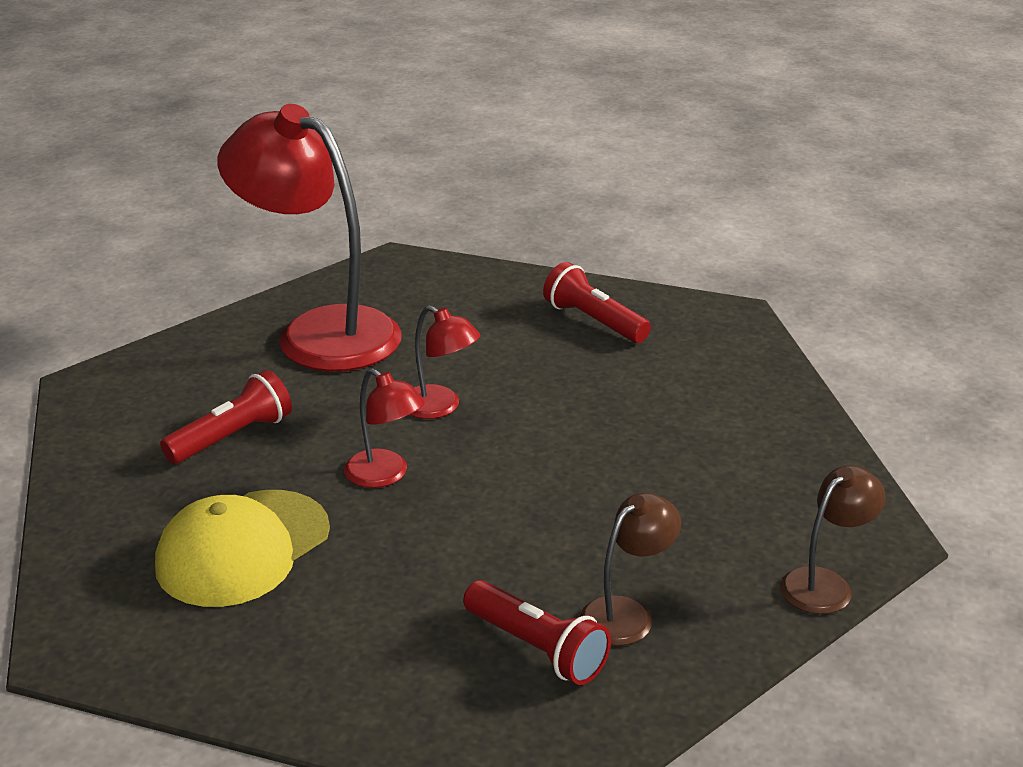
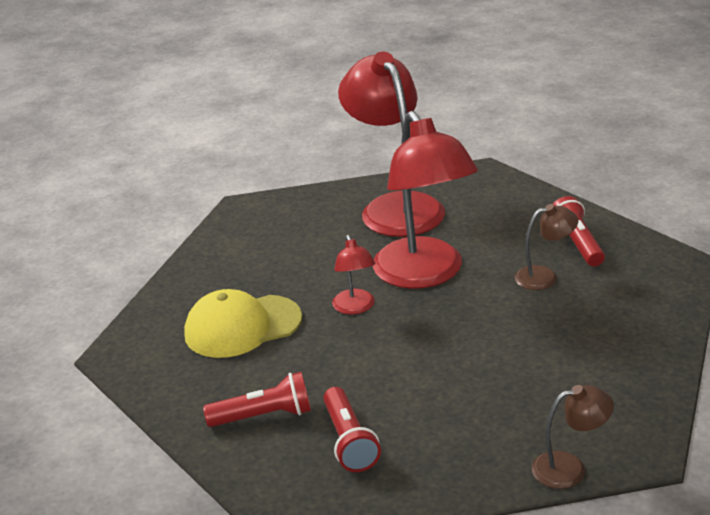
camera: 35 degrees right, 0 degrees up
(232, 437) = (292, 259): red flashlight -> red flashlight (264, 416)
(440, 407) = (425, 274): red lamp -> red lamp, size x2.20
(626, 613) = (421, 440): brown lamp -> brown lamp (545, 277)

